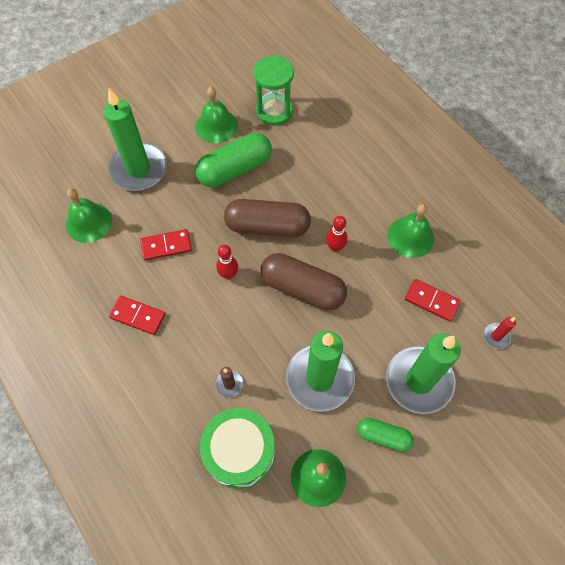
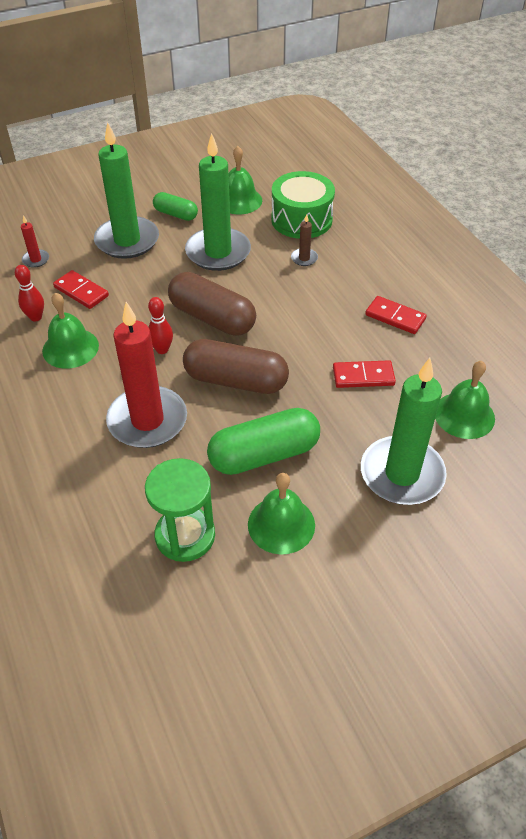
camera: 170 degrees left, 15 degrees down
(228, 274) = (291, 340): red bowling pin -> red bowling pin (36, 317)
(324, 182) = (147, 420): none -> red candle

